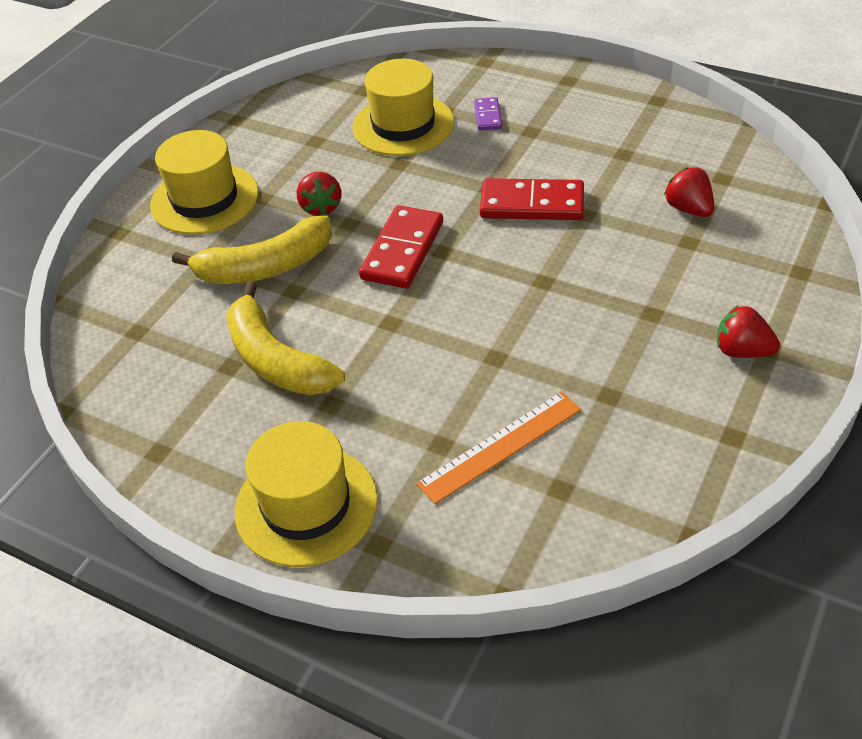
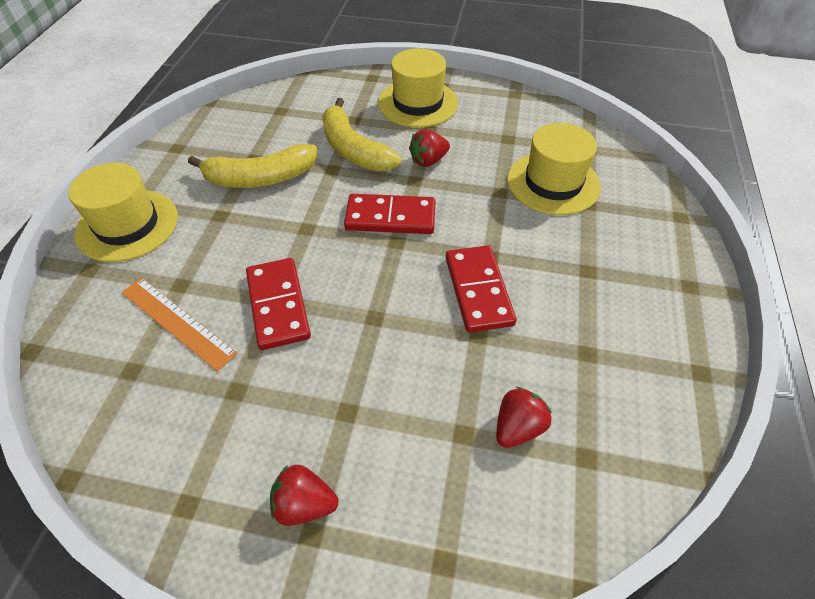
camera: 70 degrees right, 5 degrees up
(276, 360) = (260, 178): yellow banana -> yellow banana turned 135 degrees counterclockwise
(487, 116) = (595, 235): purple domino -> none
(503, 355) = (278, 305): none -> red domino
(742, 351) = (304, 504): red strawberry -> red strawberry turned 90 degrees counterclockwise

